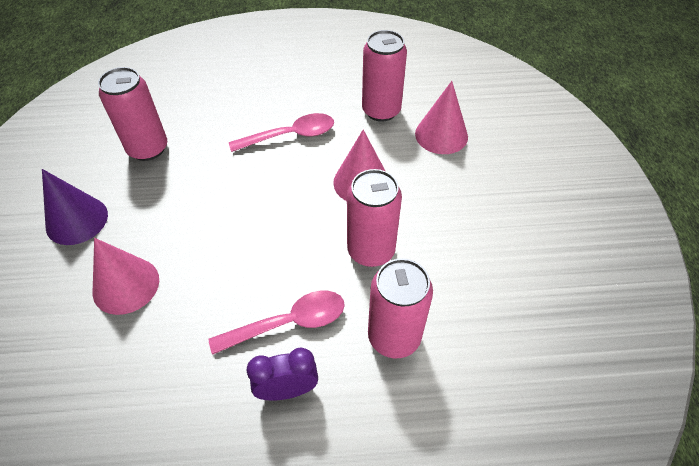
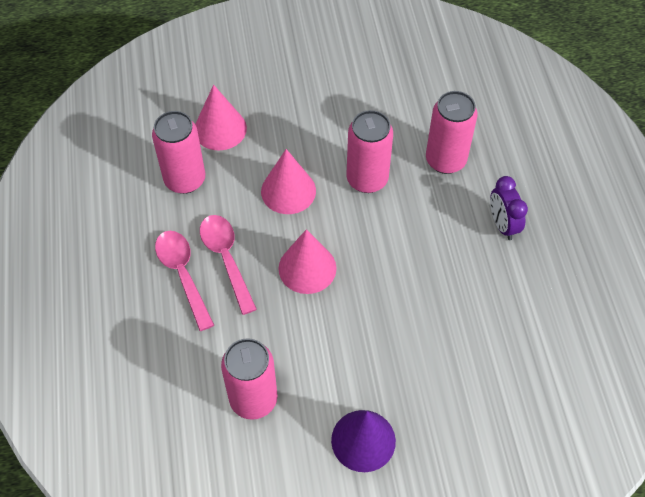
camera: 95 degrees left, 5 degrees up
(126, 285) = (432, 367): pink cone -> pink cone (307, 268)
(288, 323) = (447, 231): pink spoon -> pink spoon (183, 275)

